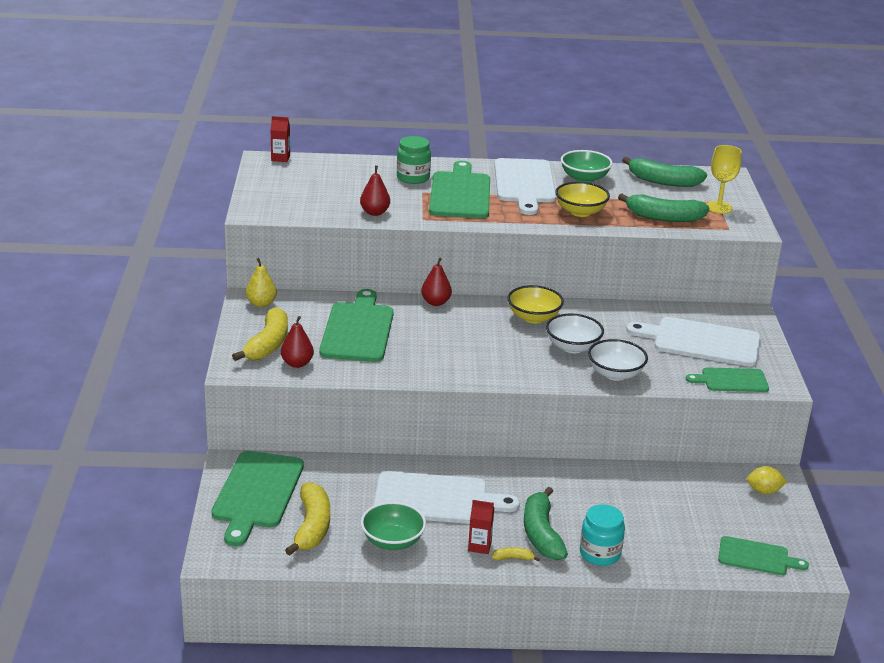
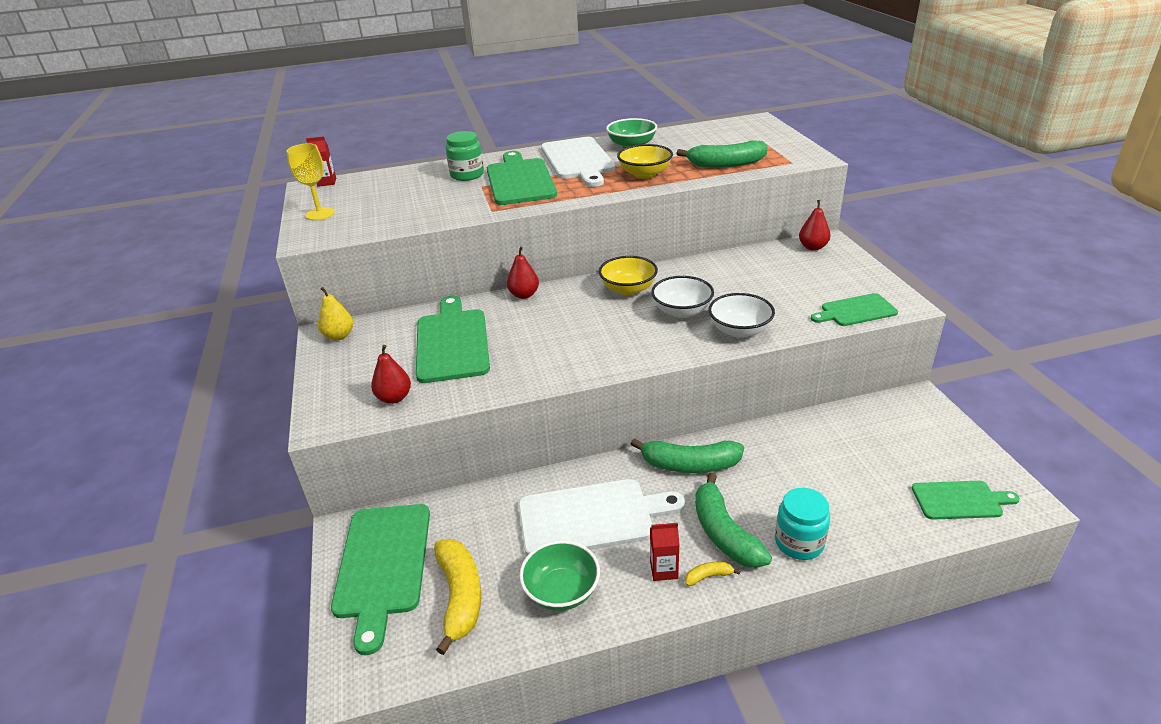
camera: 10 degrees left, 5 degrees up
(268, 344) = (356, 382): yellow banana -> none
(375, 212) = (439, 214): red pear -> red pear (813, 247)
(663, 181) = (704, 135): green banana -> green banana (689, 465)
(701, 342) = (801, 278): white cutting board -> none
(719, 207) = (769, 146): yellow goblet -> yellow goblet (320, 214)
(764, 491) = (916, 418): yellow lemon -> none

